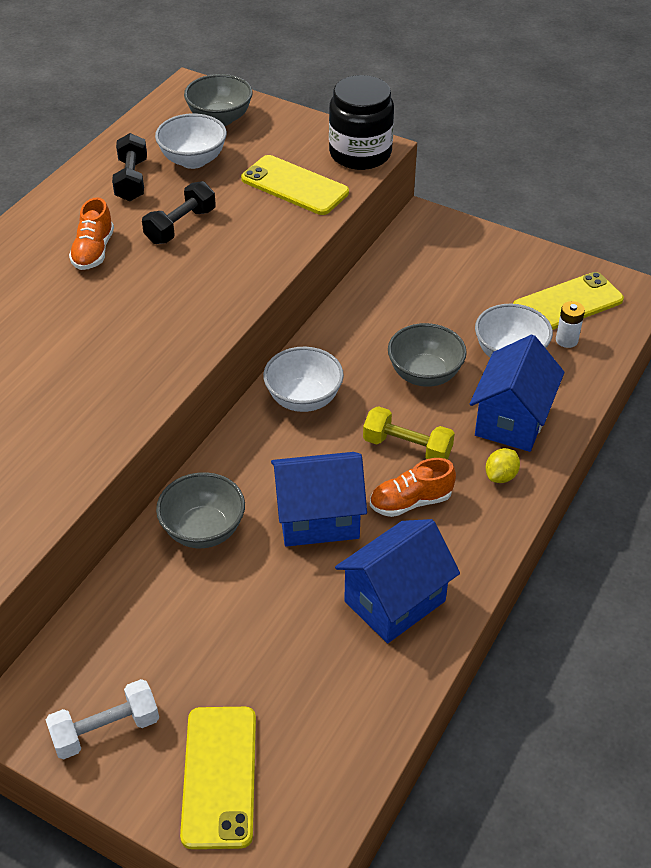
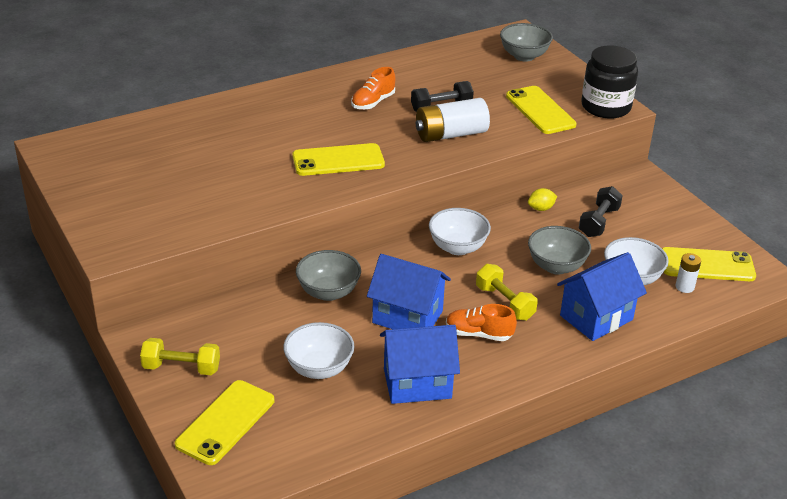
camera: 30 degrees right, 10 degrees down
(106, 730) = (181, 368): white dumbbell -> yellow dumbbell
(116, 352) = (338, 160): none -> yellow phone
(132, 180) = (432, 72): black dumbbell -> black dumbbell (598, 222)
(193, 160) = (483, 74): white bowl -> white bowl (319, 369)
(221, 259) = (451, 134): none -> white battery
(501, 476) = (557, 346): yellow lemon -> yellow lemon (541, 208)

